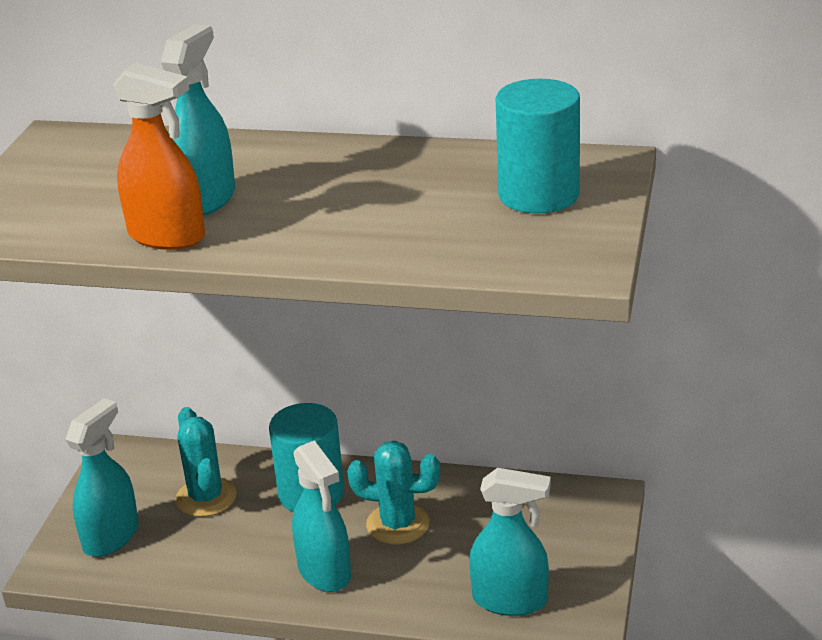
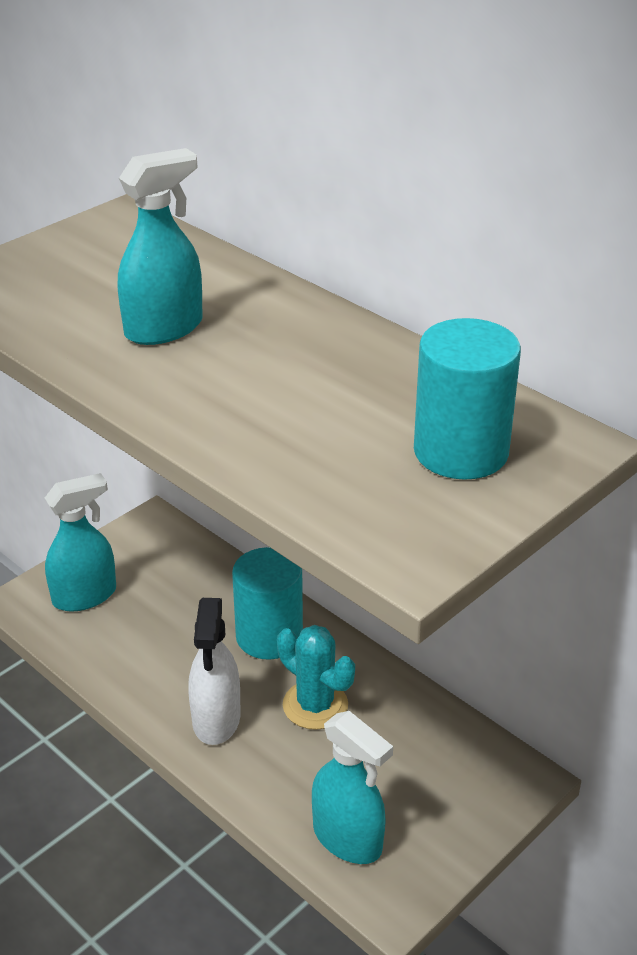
camera: 30 degrees right, 5 degrees up
(167, 236) = (92, 353): orange spray bottle -> none
(206, 497) = (184, 596): turquoise cactus -> none
(324, 572) = (216, 719): turquoise spray bottle -> white spray bottle

